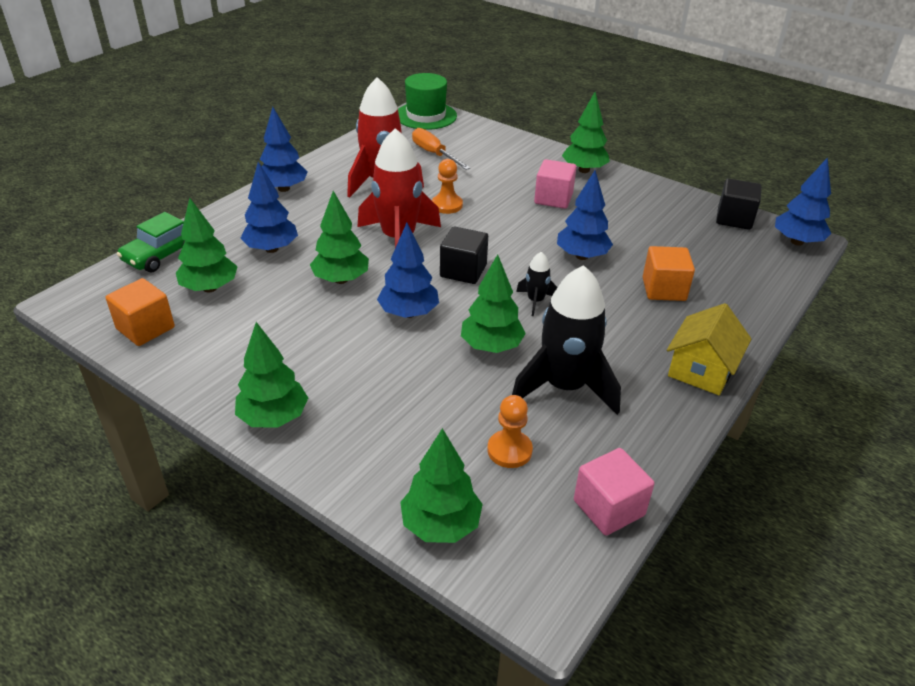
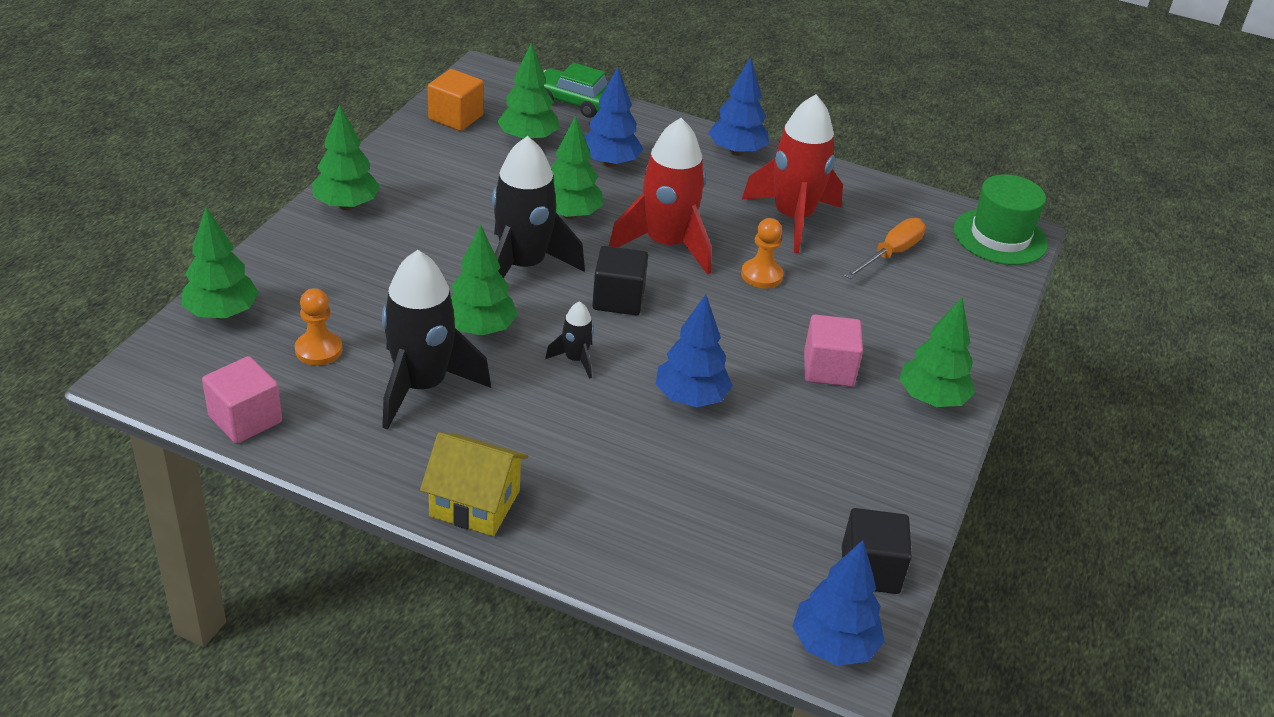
camera: 75 degrees right, 0 degrees up
(408, 313) = (523, 266): blue tree -> black rocket
(664, 289) = (640, 476): orange cube -> none

